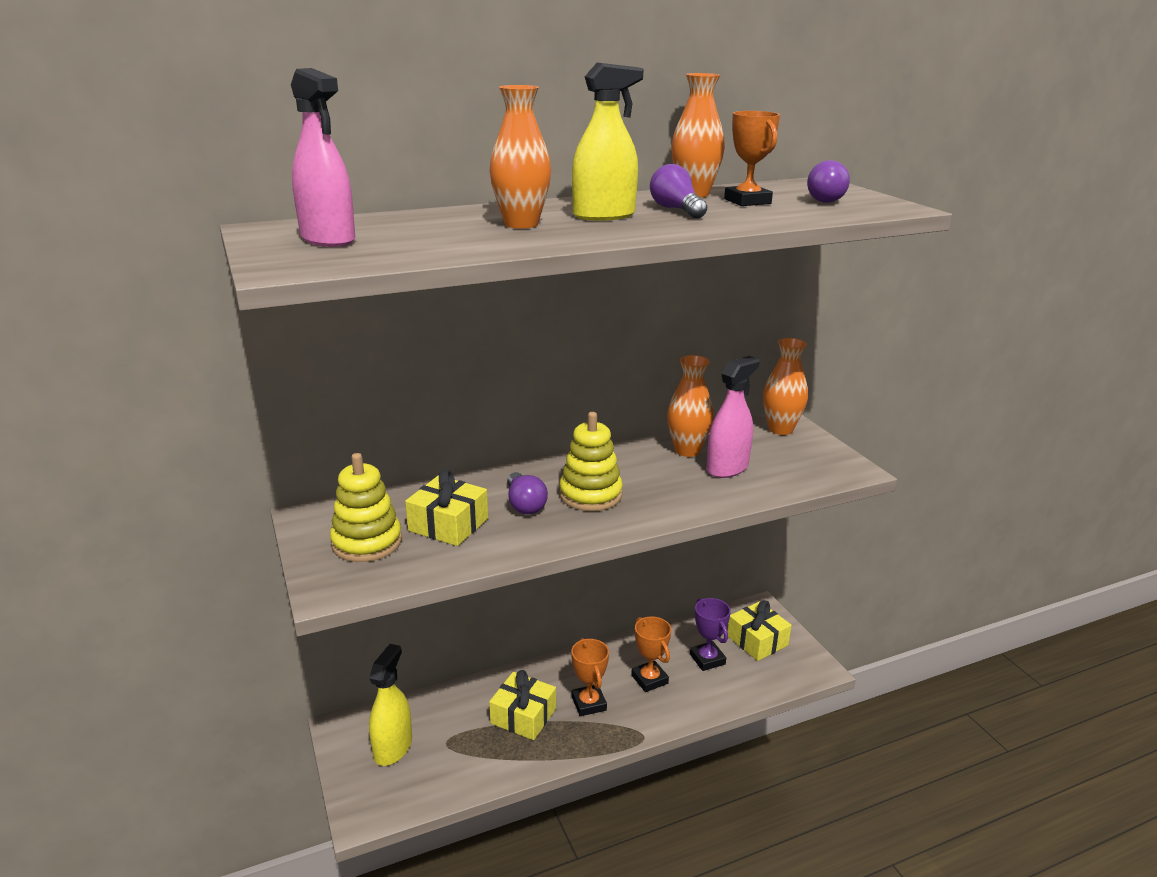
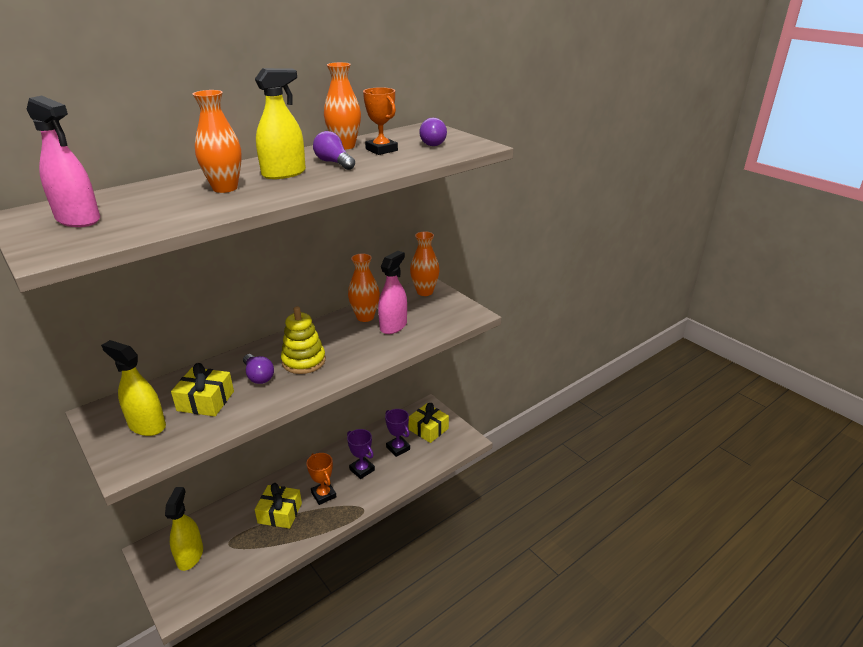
camera: 15 degrees left, 5 degrees up
(367, 542) = (147, 425): yellow stacking toy -> yellow spray bottle
(649, 679) = (362, 470): orange trophy -> purple trophy

